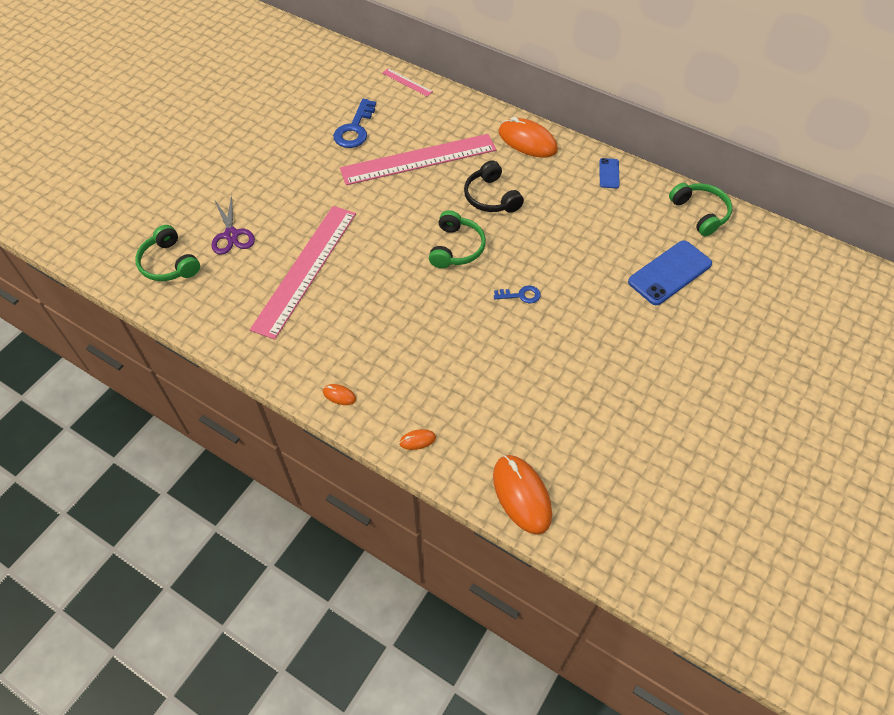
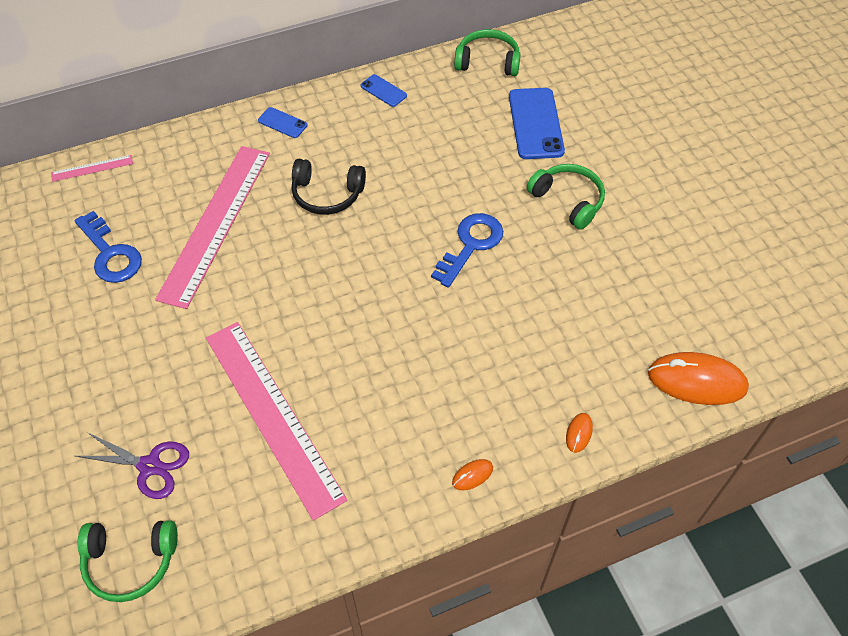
camera: 55 degrees left, 0 degrees up
(456, 248) = (367, 261): green headphones -> green headphones (568, 200)
(521, 295) = (471, 245): blue key -> blue key, size x1.77
(527, 141) = (282, 123): orange mouse -> blue phone

